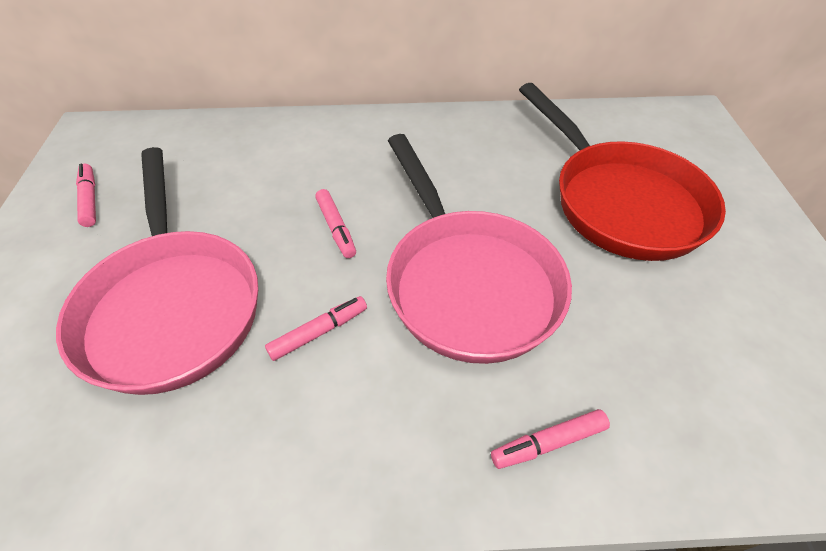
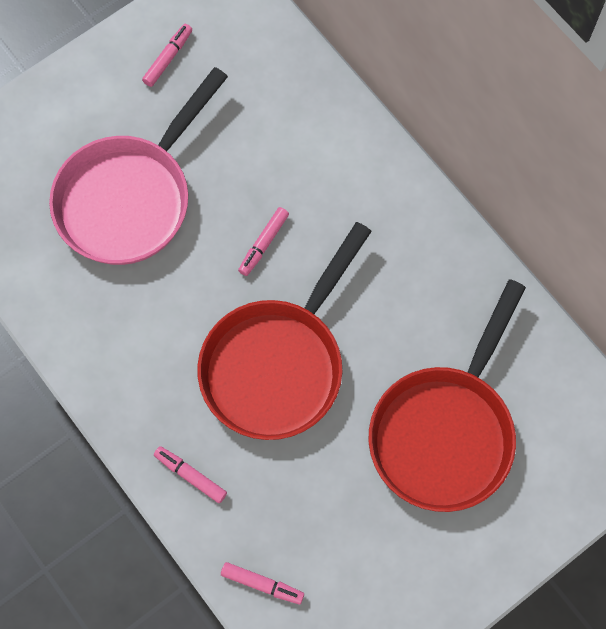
camera: 55 degrees right, 20 degrees up
(319, 332) = (173, 299): pink marker -> pink marker (262, 584)
(467, 282) = (278, 364): pink pan -> red pan

